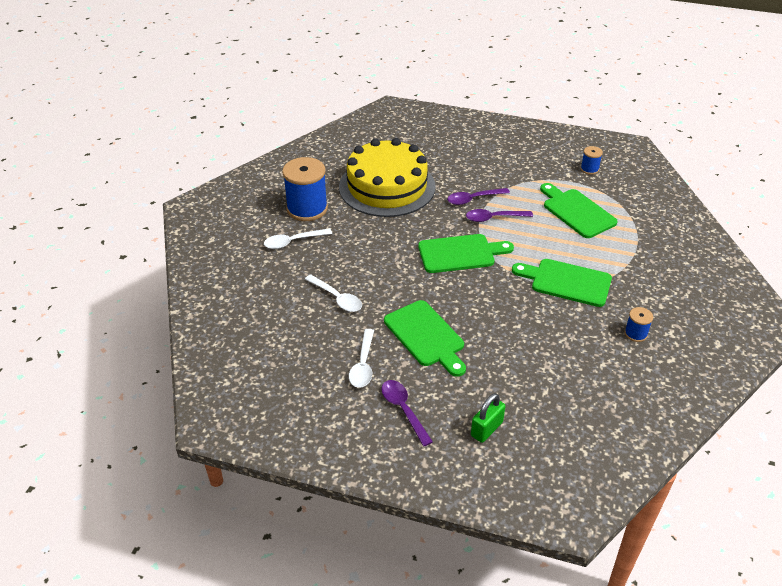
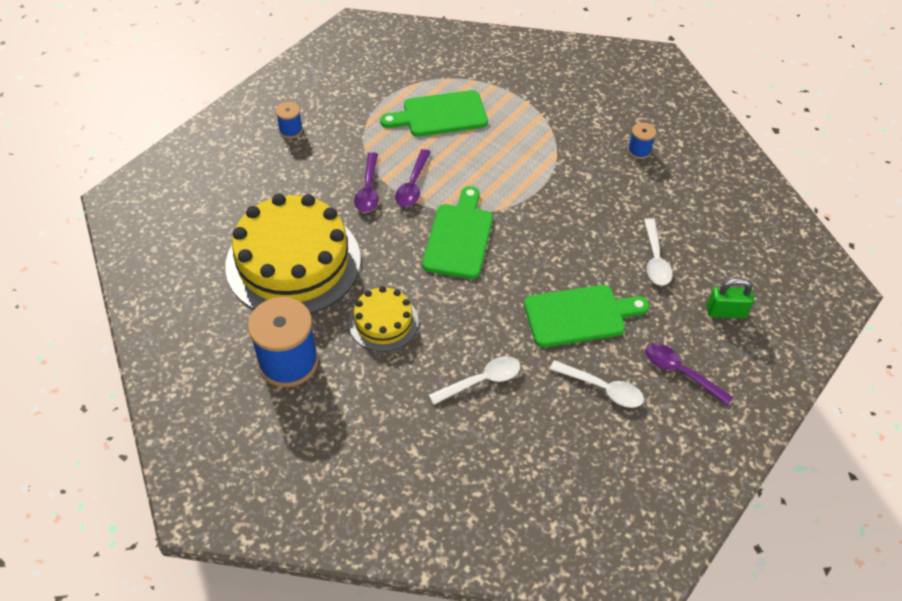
camera: 70 degrees left, 10 degrees up
(293, 241) = (350, 397): white spoon -> white spoon (655, 259)
(361, 239) = (383, 322): none -> yellow cake
(403, 410) = (681, 372): purple spoon -> purple spoon turned 45 degrees clockwise
(486, 429) = (725, 312): green padlock -> green padlock turned 60 degrees counterclockwise
(567, 282) = (546, 168): green cutting board -> none
(589, 169) = (374, 74): blue spool -> blue spool (291, 130)

